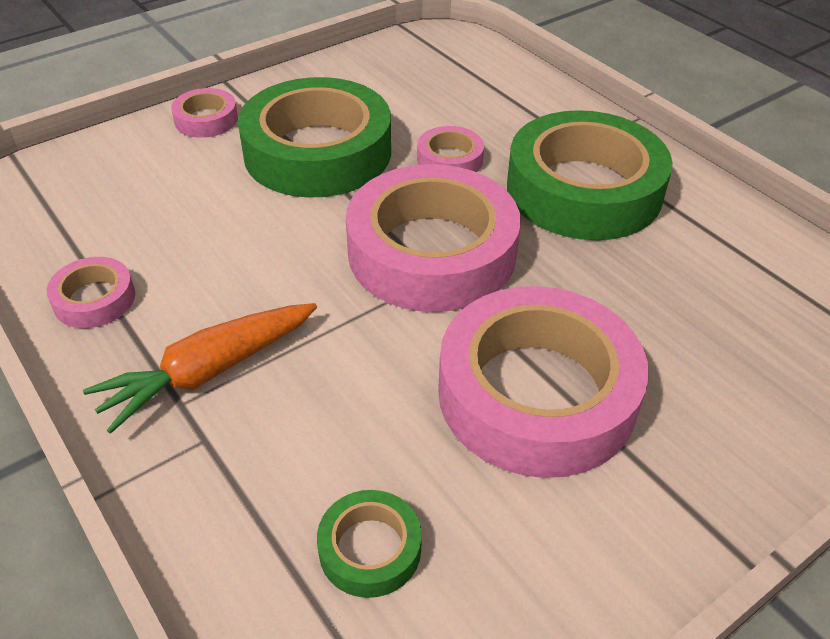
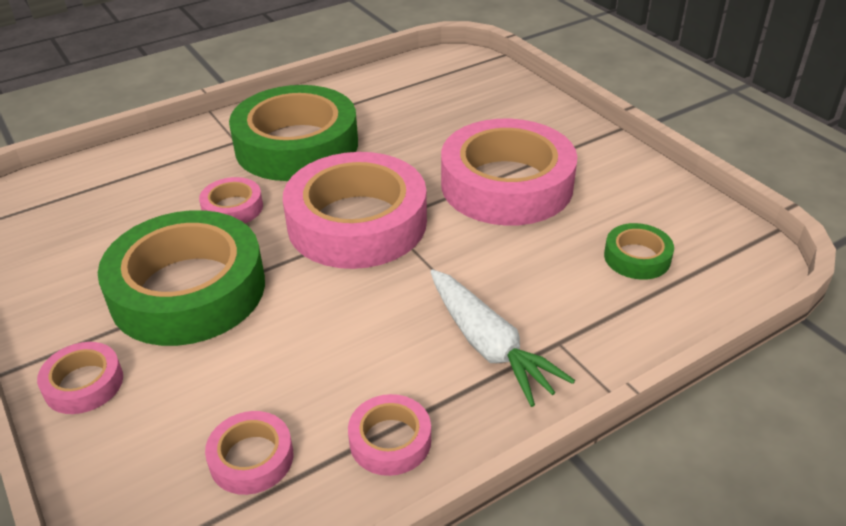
camera: 85 degrees left, 5 degrees down
(101, 217) = (251, 458): none -> pink tape
(209, 372) = (488, 345): orange carrot -> white carrot

